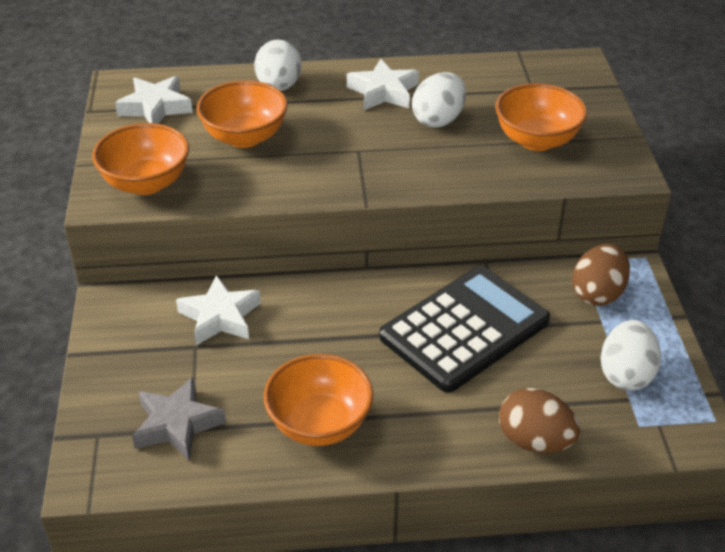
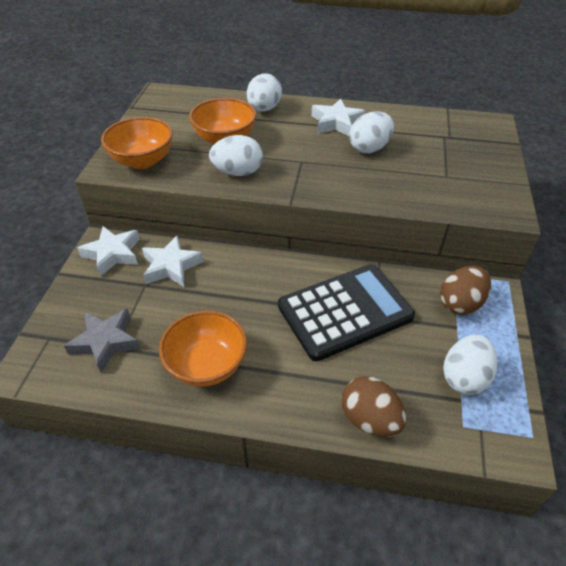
camera: 15 degrees right, 5 degrees up
(155, 107) = (174, 111): white star -> white star (112, 254)
(282, 178) = (238, 172): none -> white egg
(536, 140) = (440, 175): orange bowl -> none

